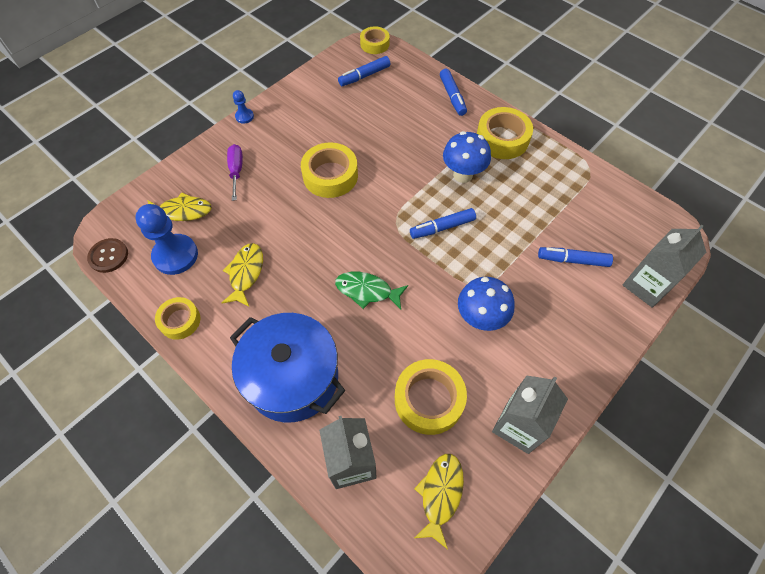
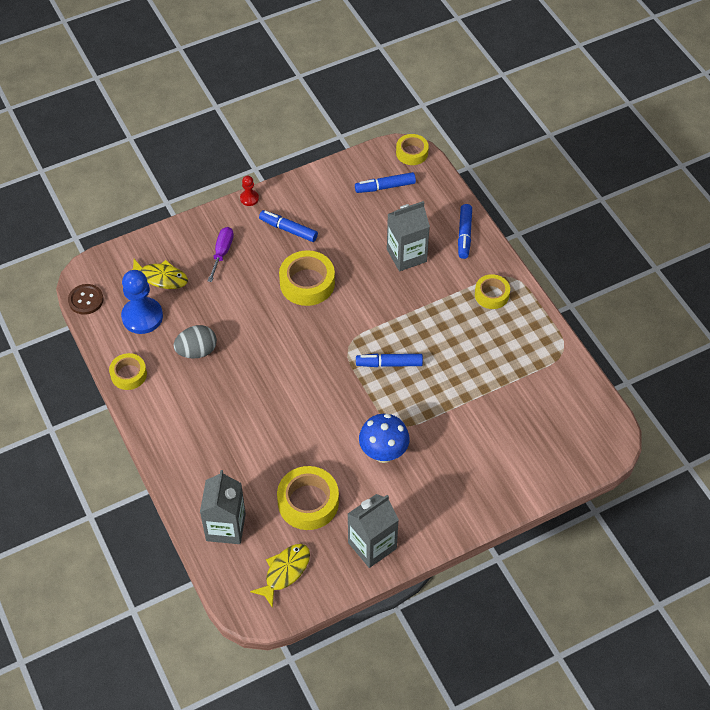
camera: 20 degrees right, 5 degrees down
(244, 116) = (249, 198): blue pawn -> red pawn
(246, 273) = (197, 351): yellow fish -> grey egg
(293, 378) = (204, 449): blue pot -> none
(367, 291) = (295, 399): green fish -> none
(463, 175) = (433, 319): blue mushroom -> none
(502, 139) = (491, 295): yellow tape -> yellow tape, size x0.62
(572, 260) = (495, 430): blue marker -> blue marker (288, 229)
(646, 285) = (550, 473): grey carton -> grey carton (406, 255)

